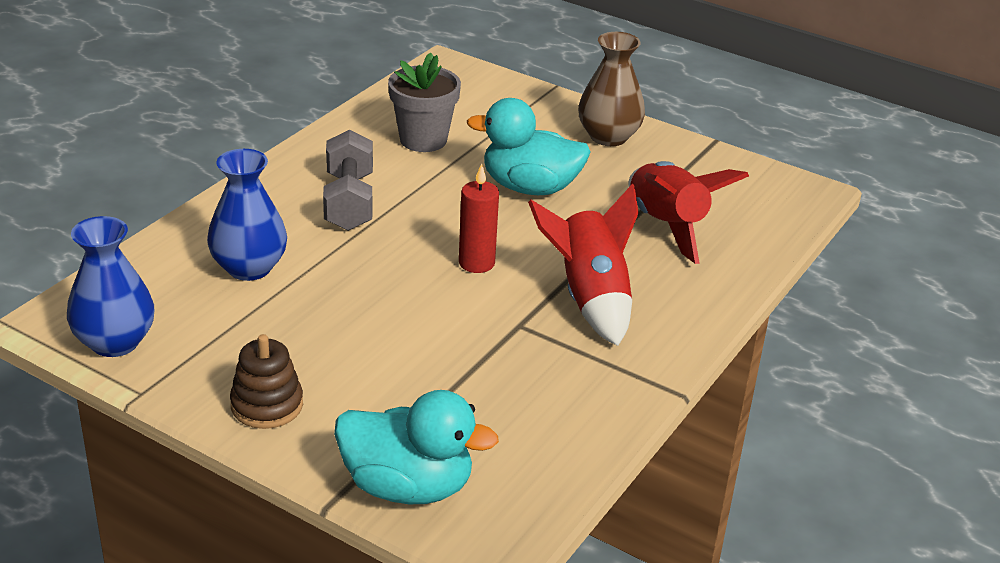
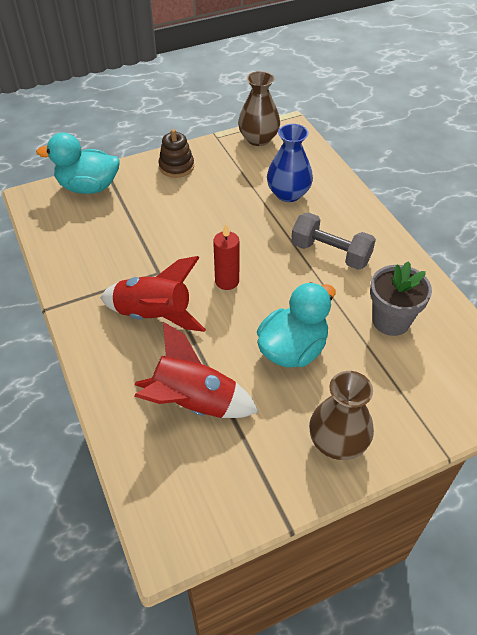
camera: 125 degrees right, 15 degrees up
(115, 342) = (258, 139): blue vase -> brown vase
(407, 486) = (88, 187): turquoise duck -> turquoise duck turned 45 degrees clockwise

